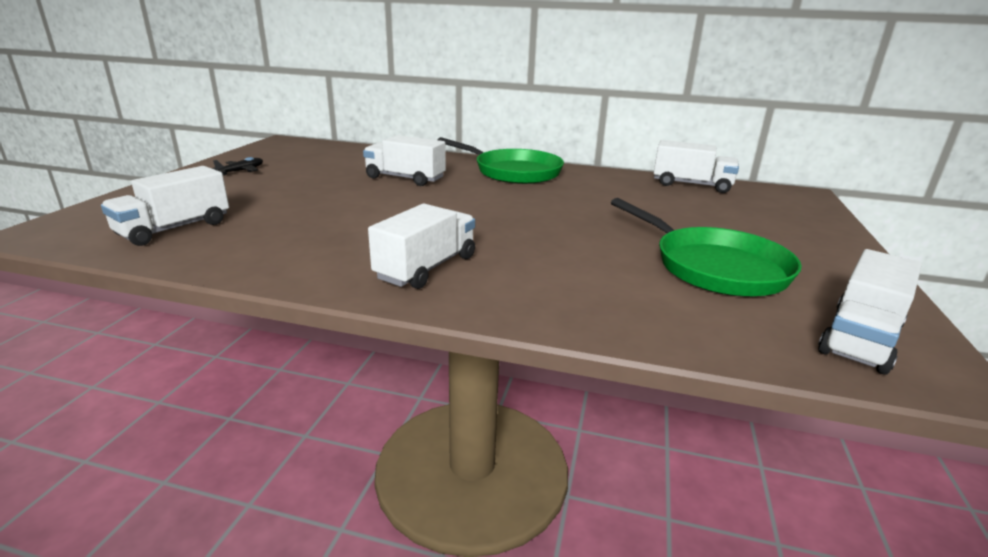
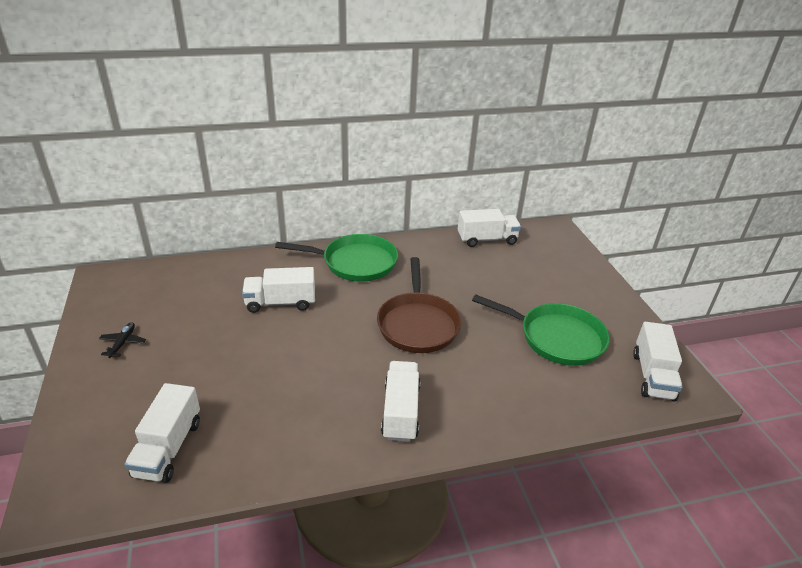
camera: 30 degrees left, 10 degrees up
(531, 218) = (417, 324): none -> brown pan

